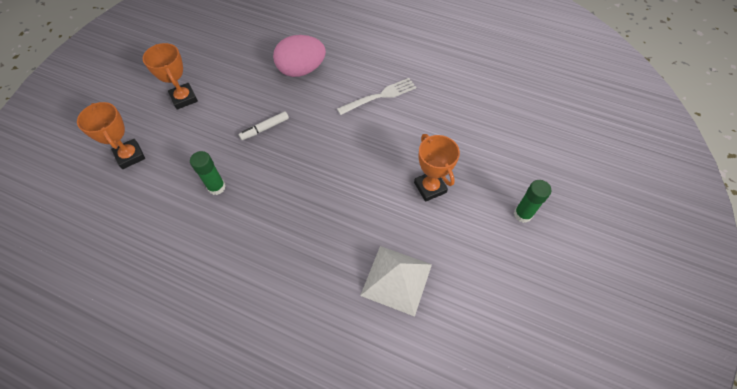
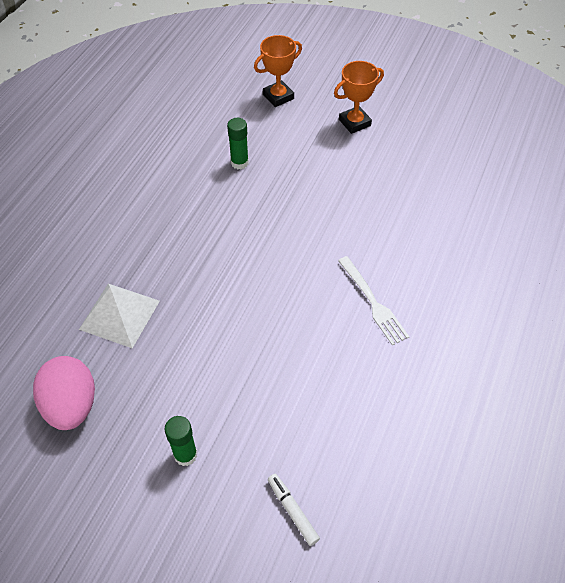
camera: 90 degrees right, 5 degrees down
(265, 128) = (315, 193): white marker -> white marker (292, 511)
(301, 70) = (410, 220): pink egg -> pink egg (71, 405)
(430, 187) = (230, 352): orange trophy -> none

